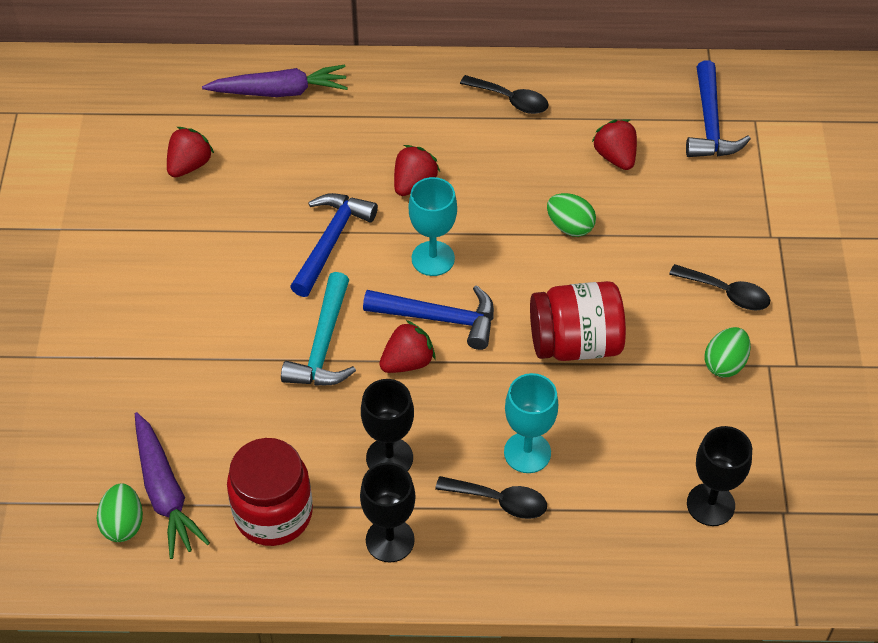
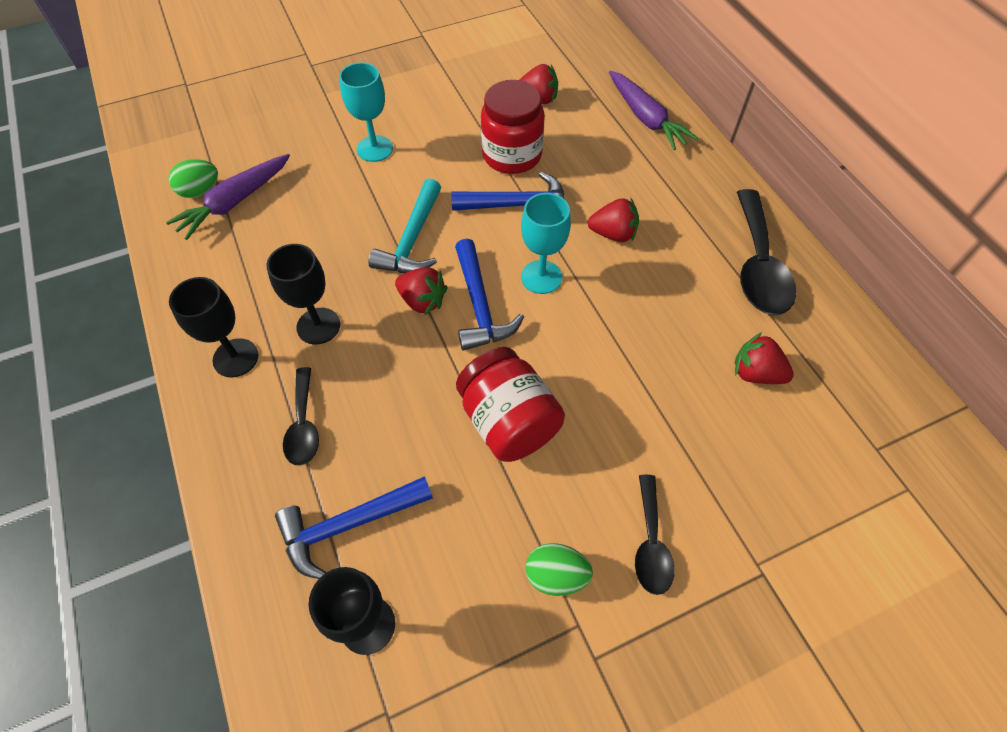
camera: 65 degrees right, 5 degrees up
(273, 513) = (237, 271): red jar -> red jar (512, 155)
(323, 344) = (412, 239): turquoise hammer -> turquoise hammer turned 60 degrees counterclockwise
(511, 100) = (758, 265): black spoon -> black spoon, size x1.73
(527, 452) = (365, 428): turquoise goblet -> turquoise goblet (374, 149)
(570, 226) = (643, 366): green egg -> none
(615, 157) = (755, 373): red strawberry -> red strawberry turned 105 degrees counterclockwise
(710, 123) = (867, 444): blue hammer -> blue hammer (348, 525)

